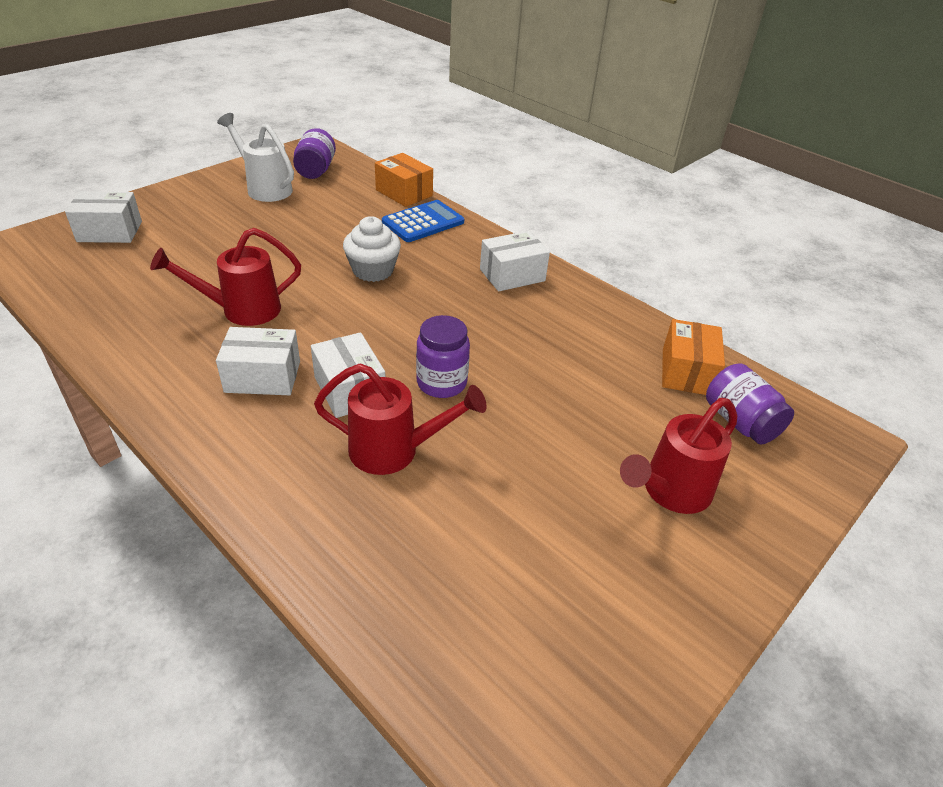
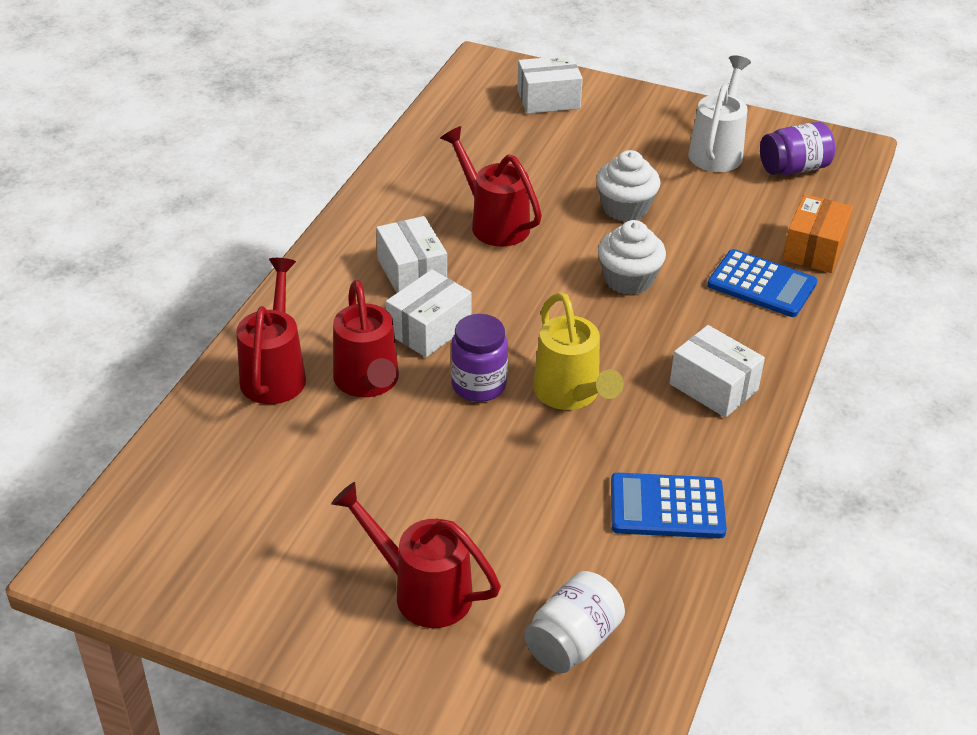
camera: 70 degrees right, 0 degrees up
(110, 232) = (548, 99): white box -> white box turned 75 degrees counterclockwise
(289, 244) = (625, 208): none -> white cupcake
(334, 517) = (275, 373): none -> red watering can
(482, 339) = (570, 394): none -> yellow watering can
(620, 334) = (667, 507): none -> blue calculator
(686, 372) = (635, 580): orange box -> none
(740, 422) = (573, 641): purple jar -> white jar

